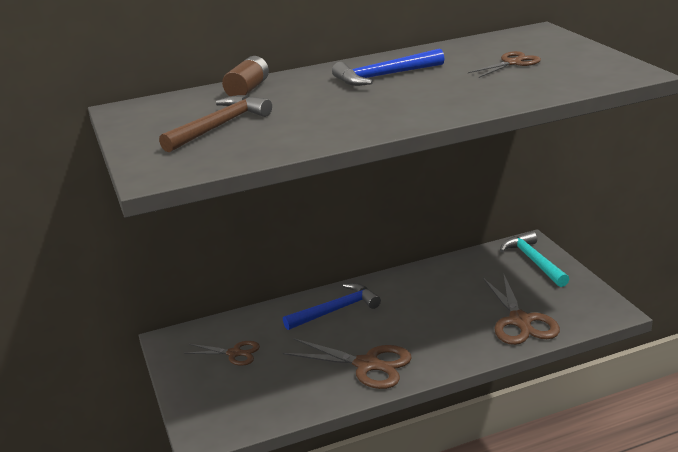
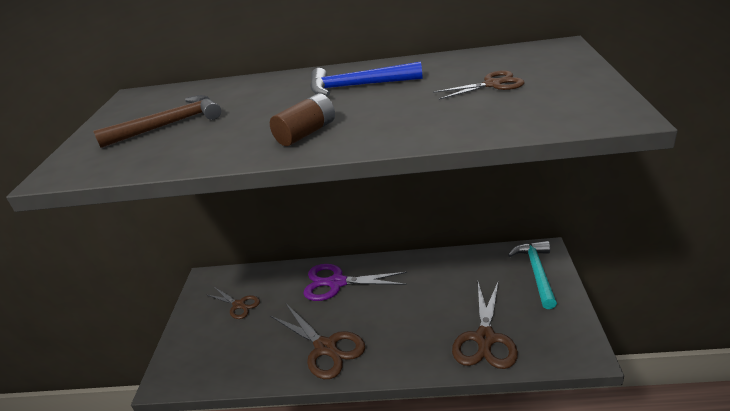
camera: 25 degrees right, 5 degrees up
(247, 89) = (237, 87): brown battery -> brown battery (306, 133)
(335, 310) = (337, 283): blue hammer -> purple scissors

